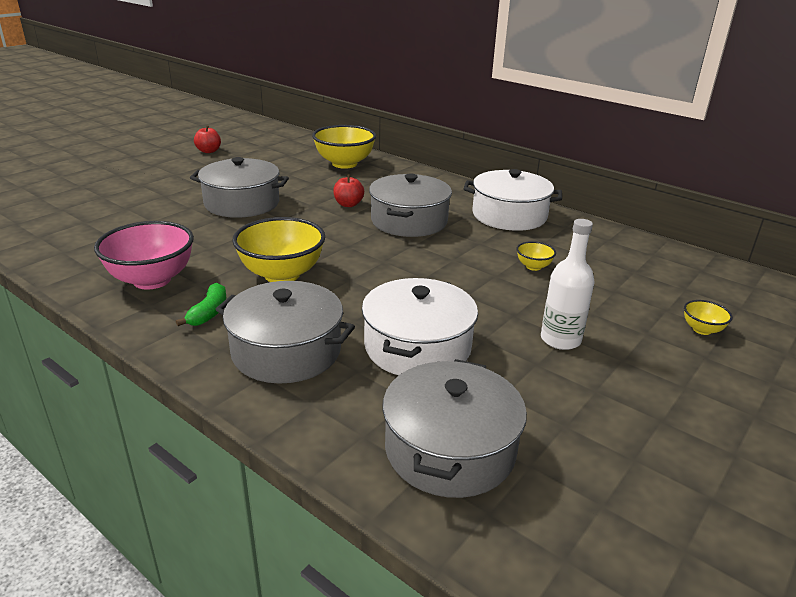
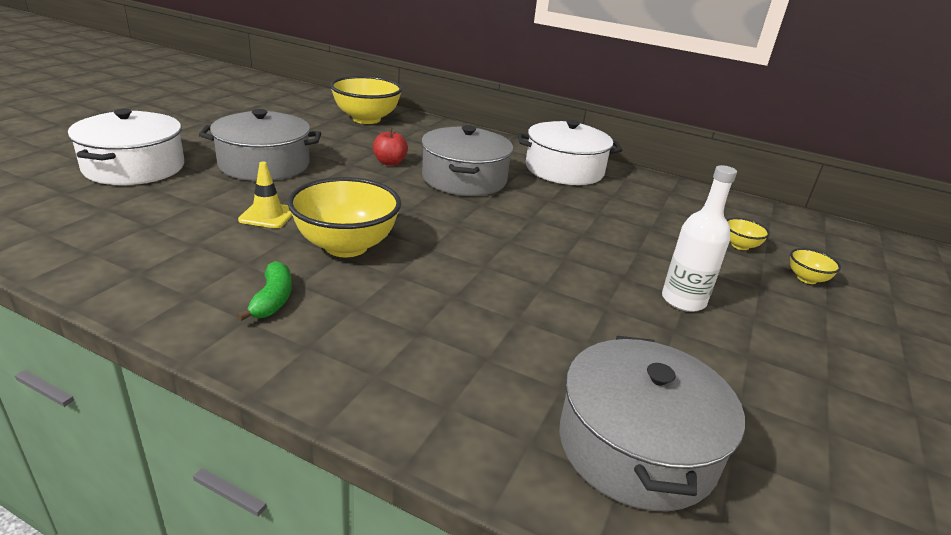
camera: 15 degrees left, 0 degrees up
(152, 280) = (181, 262): pink bowl -> none
(209, 151) = (201, 106): red apple -> none
(229, 246) = (267, 215): none -> yellow traffic cone
(286, 351) = (390, 341): grey pot -> none
(417, 347) = (540, 322): white pot -> white pot (134, 167)
(533, 266) = (615, 222): yellow bowl -> yellow bowl (740, 246)

